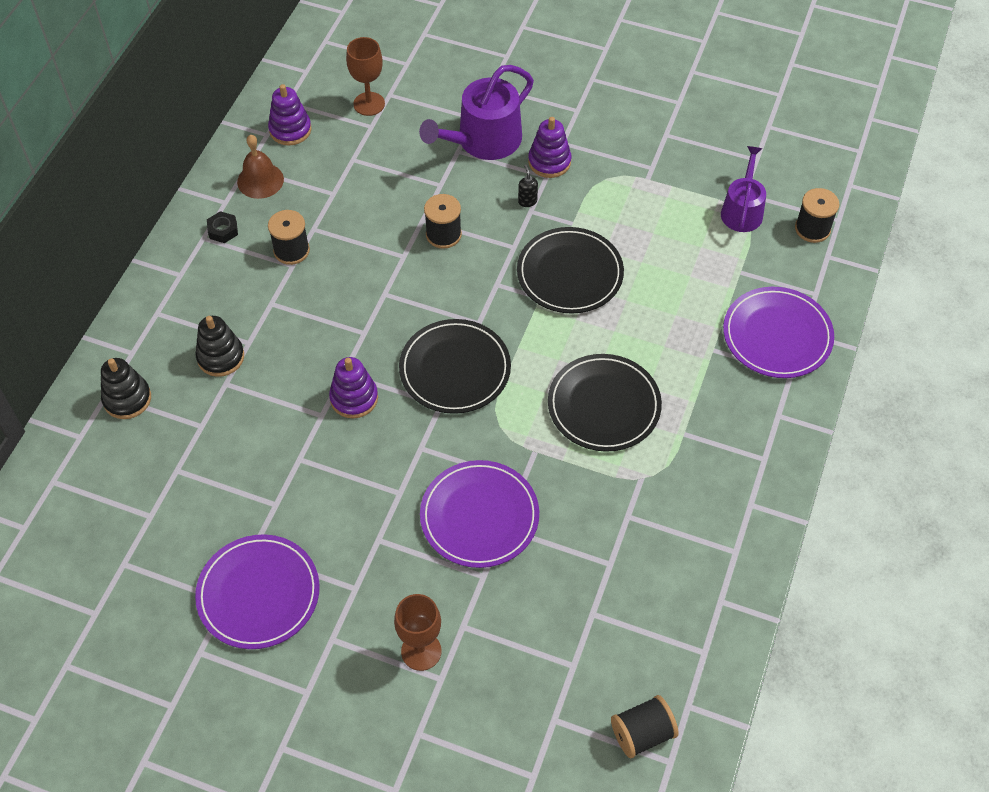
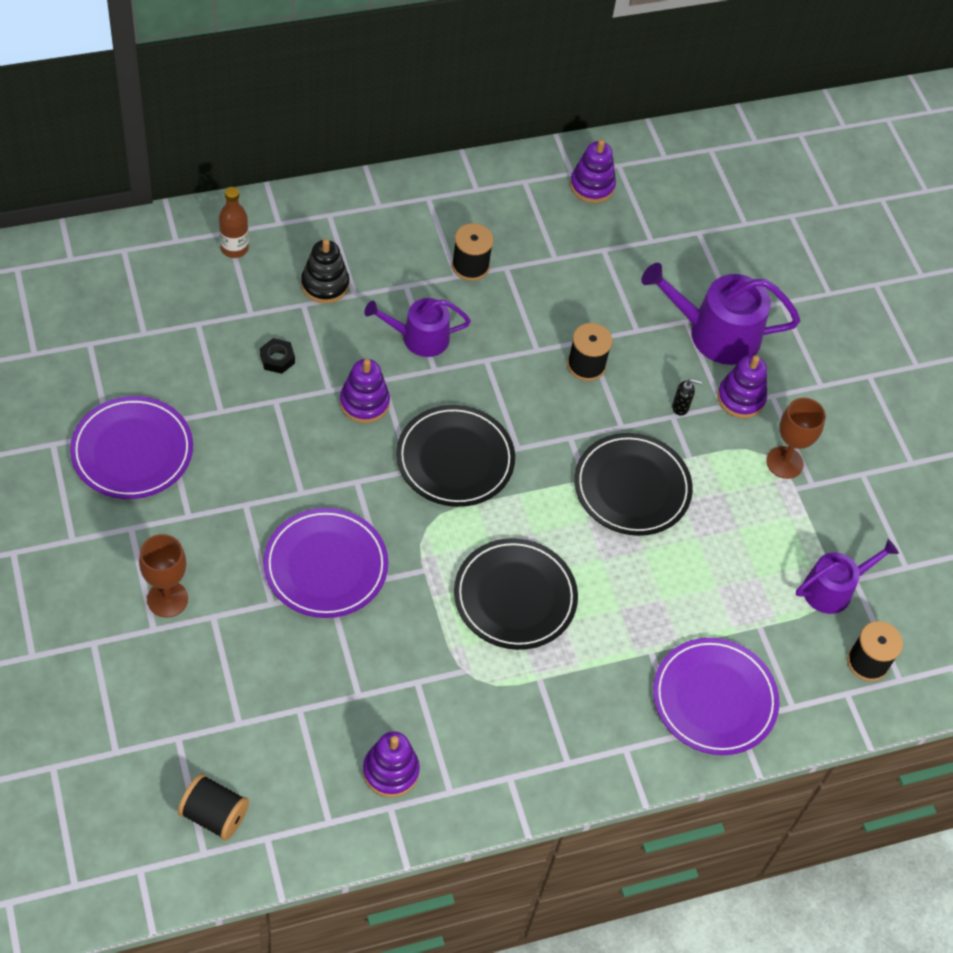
camera: 45 degrees right, 0 degrees up
(127, 399) = (234, 248): black stacking toy -> brown bottle
(223, 230) = (447, 206): black nut -> black nut (277, 359)
(260, 180) = (520, 199): brown bell -> none
(326, 324) = (419, 337): none -> purple watering can
(369, 104) = (673, 224): brown goblet -> brown goblet (784, 462)
(527, 201) = (680, 407): black soap dispenser -> black soap dispenser turned 60 degrees clockwise
(690, 581) = (390, 771): none -> purple stacking toy

